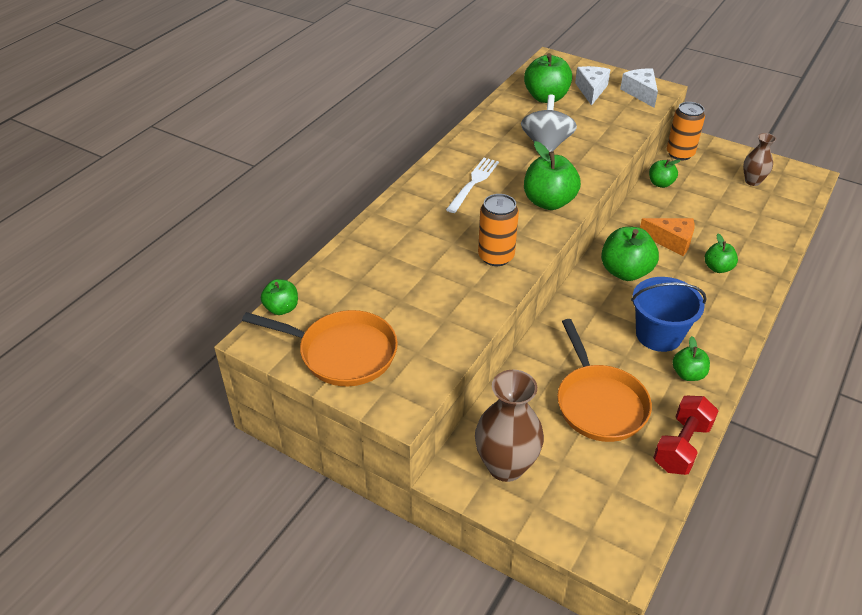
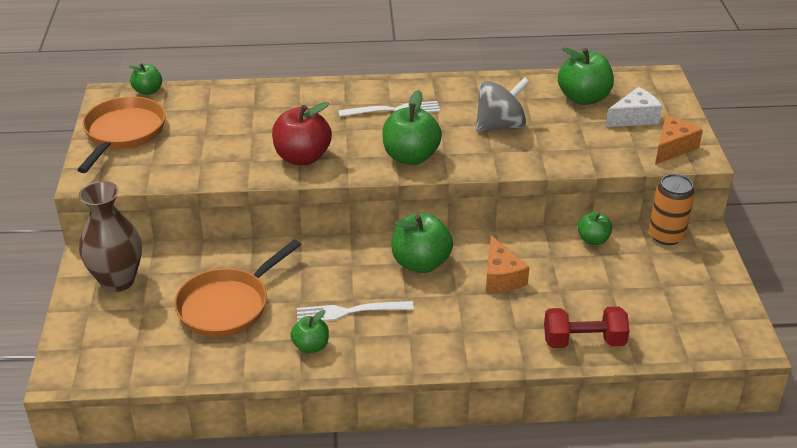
camera: 55 degrees right, 5 degrees down
(342, 353) = (123, 133): orange pan -> orange pan turned 150 degrees counterclockwise
(496, 256) = (302, 157): orange can -> red apple
(640, 93) = (672, 147): white cheese -> orange cheese
(658, 335) = (349, 312): blue bucket -> white fork
(681, 446) = (214, 370): red dumbbell -> red dumbbell (583, 341)
(717, 268) = (491, 320): green apple -> none
(752, 181) = (680, 302): brown vase -> none

